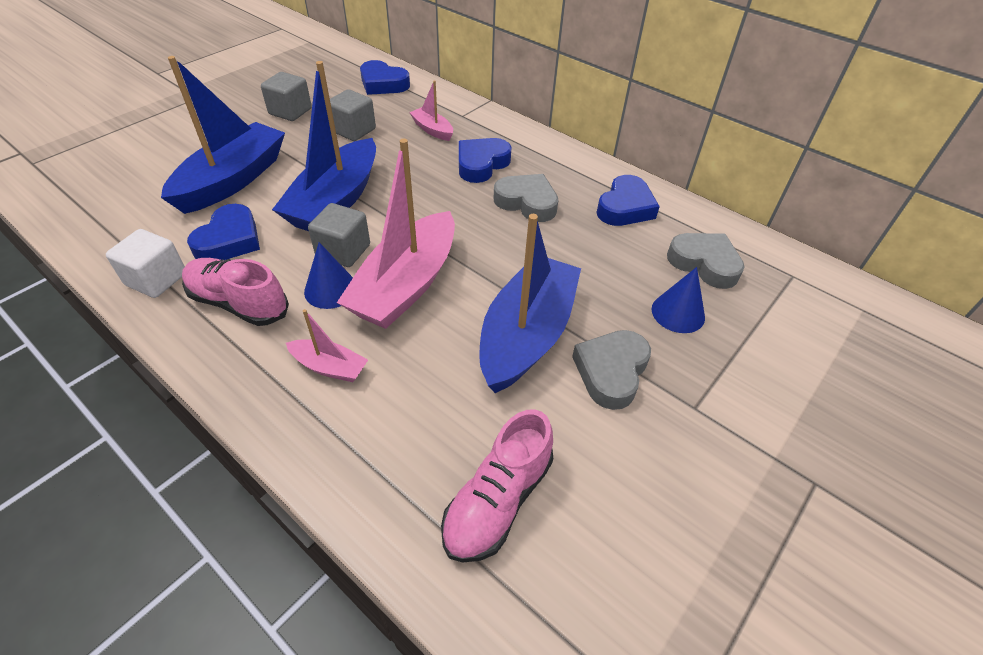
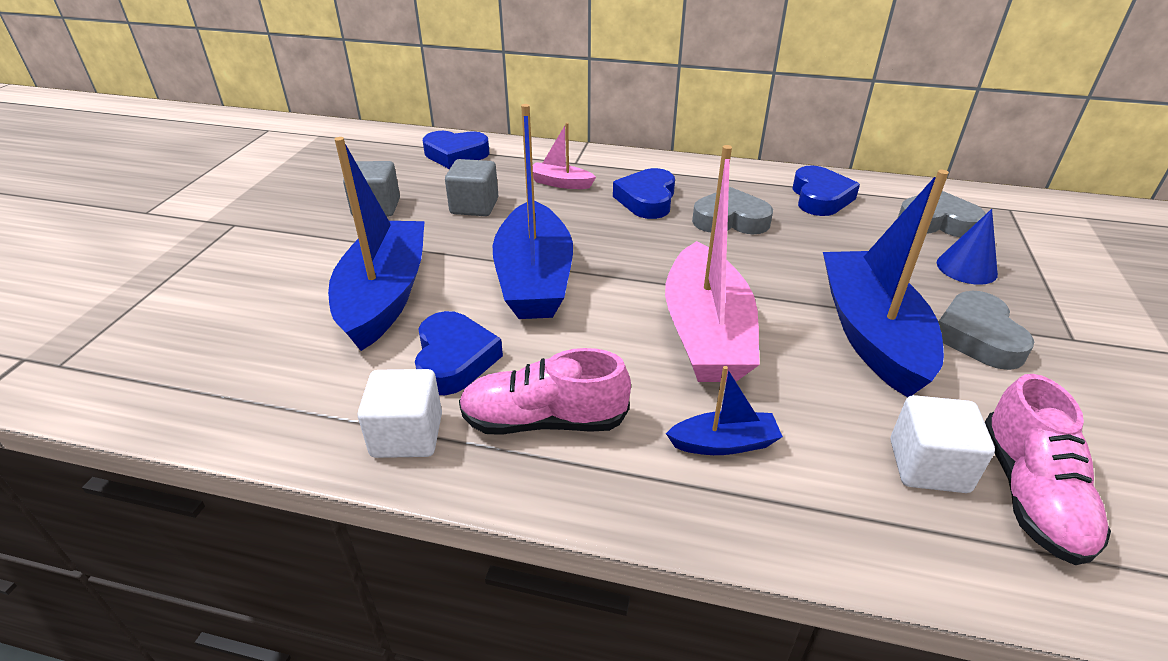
camera: 25 degrees left, 10 degrees down
(329, 367) = (724, 443): pink boat -> blue boat
(331, 289) = (632, 366): blue cone -> none
(343, 251) = (601, 324): grey cube -> none
(448, 446) = (928, 466): none -> white cube

